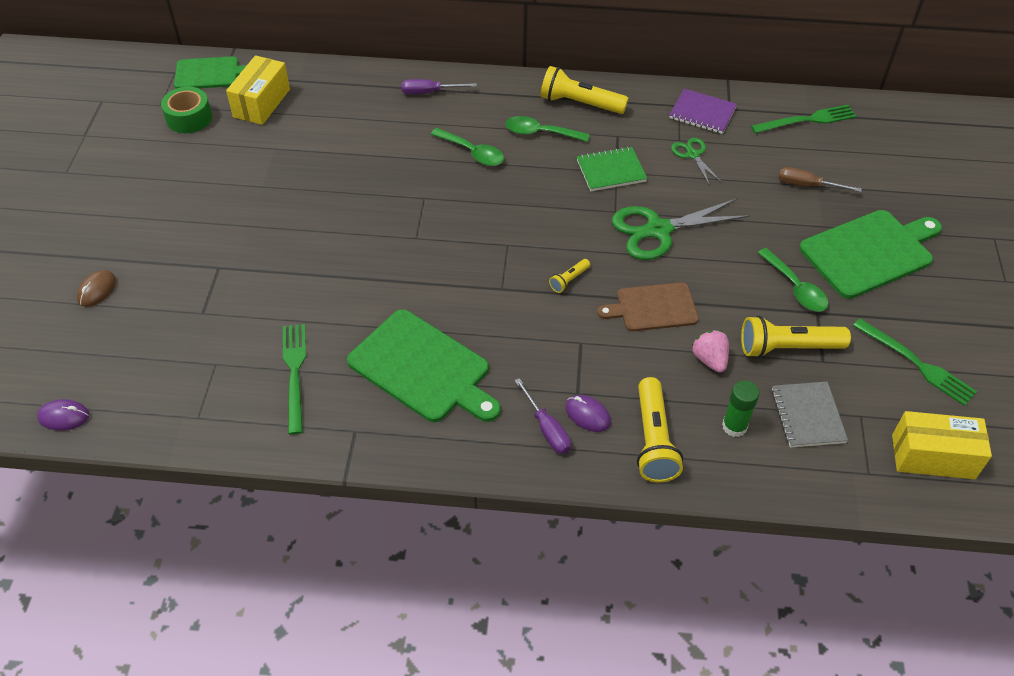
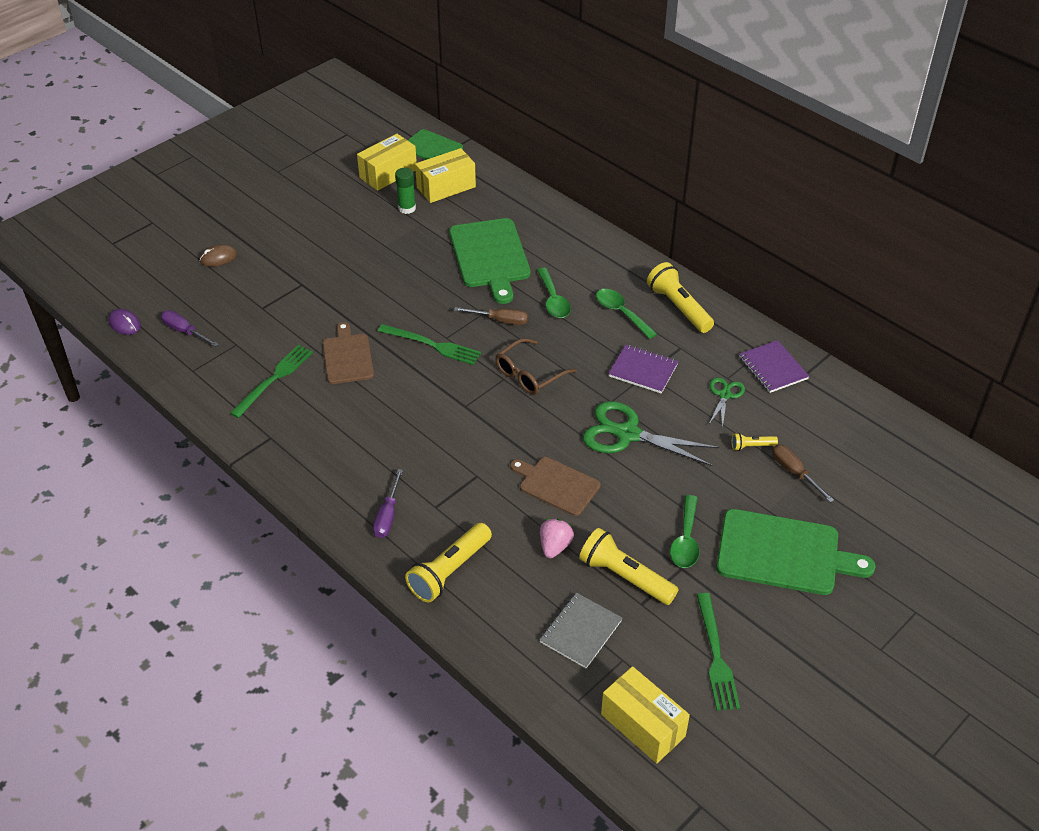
camera: 40 degrees right, 5 degrees down
(189, 118) = (388, 174): green tape -> yellow box
(344, 309) = (347, 357): none -> brown cutting board
(423, 368) = (353, 426): green cutting board -> green cutting board (490, 256)
(429, 92) = (572, 239): purple screwdriver -> purple screwdriver (184, 331)
(447, 195) = (500, 320): none -> brown screwdriver
(525, 228) = (529, 374): none -> brown glasses
(569, 280) = (518, 429): yellow flashlight -> yellow flashlight (751, 446)
(587, 415) = (425, 525): purple mouse -> none
(611, 171) = (643, 370): green notebook -> purple notebook
(734, 426) = (517, 601): green glue stick -> green glue stick (407, 208)
(807, 120) = (860, 423): green fork -> green fork (432, 345)

